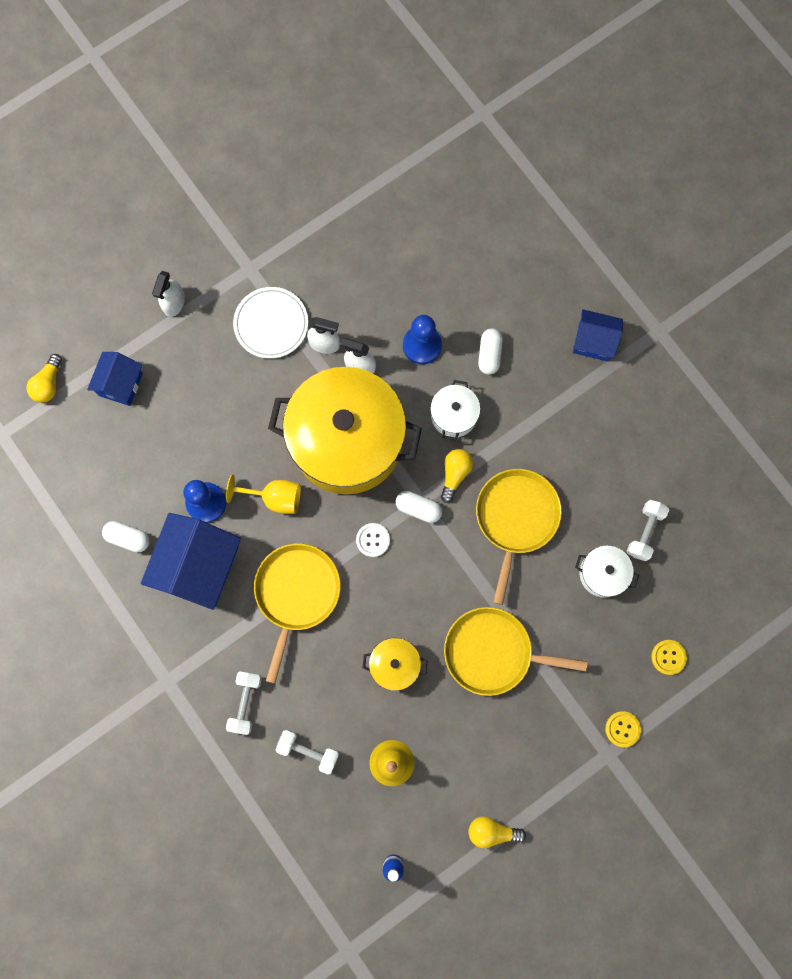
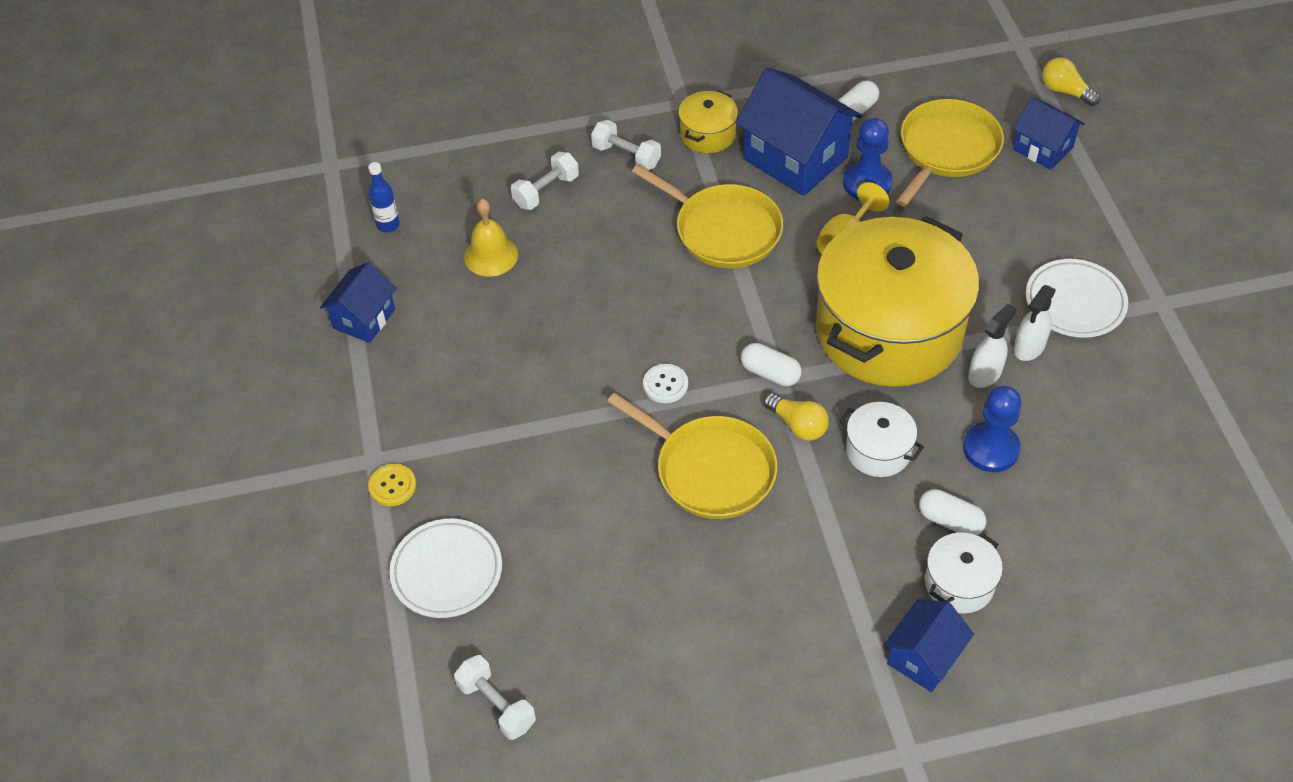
camera: 115 degrees right, 25 degrees down
(174, 303) = (1134, 219): white spray bottle -> none
(373, 540) = (752, 317): white button -> white button (665, 384)
(394, 665) = (595, 291): yellow pot -> yellow pot (707, 134)
(418, 508) = (770, 373): white capsule -> white capsule turned 75 degrees clockwise
(492, 831) = (364, 319): yellow light bulb -> blue house
(493, 652) = (557, 388): yellow pan -> yellow pan (947, 150)
(602, 573) = (591, 539): white pot -> white pot (959, 584)
(645, 532) = (620, 611): white dumbbell -> white dumbbell (496, 705)
(668, 657) = (447, 571): yellow button -> white plate

